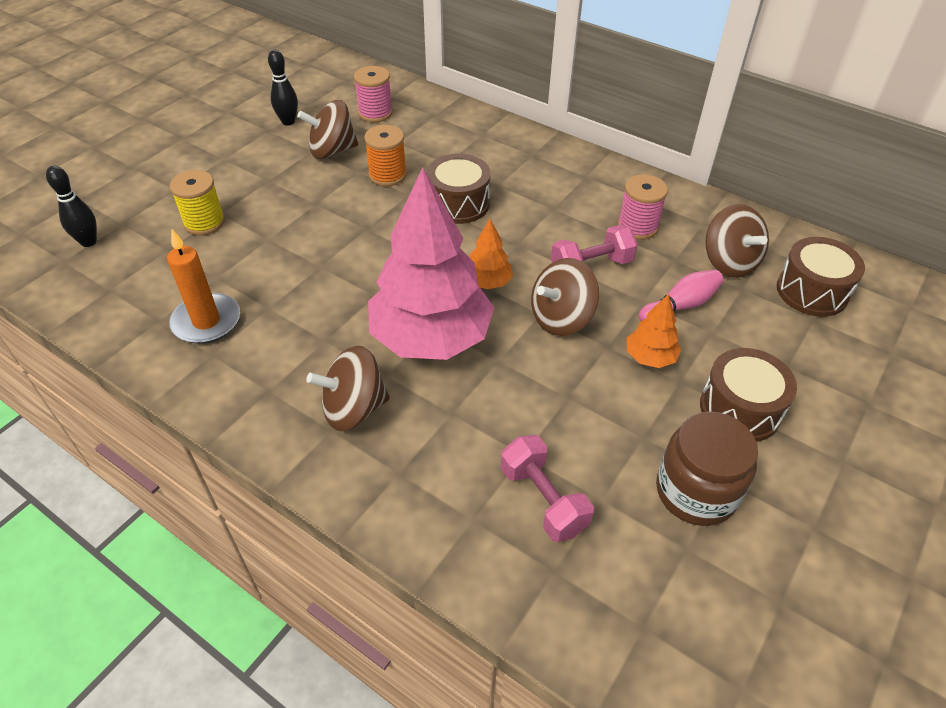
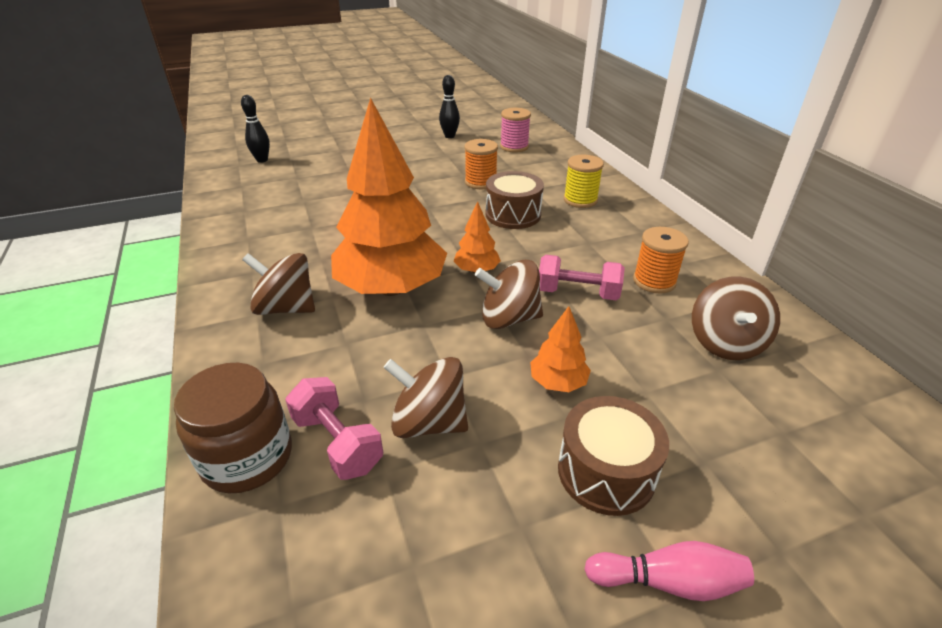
camera: 35 degrees right, 10 degrees down
(204, 222) = (334, 171): yellow spool -> yellow spool (580, 200)
(206, 321) = (268, 221): orange candle -> none
(332, 150) = (459, 158): brown spinning top -> brown spinning top (429, 422)
(431, 338) = (391, 288): pink tree -> orange tree
(543, 499) = (337, 442): pink dumbbell -> pink dumbbell turned 45 degrees counterclockwise
(637, 227) = (654, 281): pink spool -> orange spool
(680, 306) = (633, 356): pink bowling pin -> pink bowling pin (668, 581)
(696, 491) = (479, 519): brown jar -> brown jar (247, 457)
(812, 291) = (804, 406): brown drum -> none

